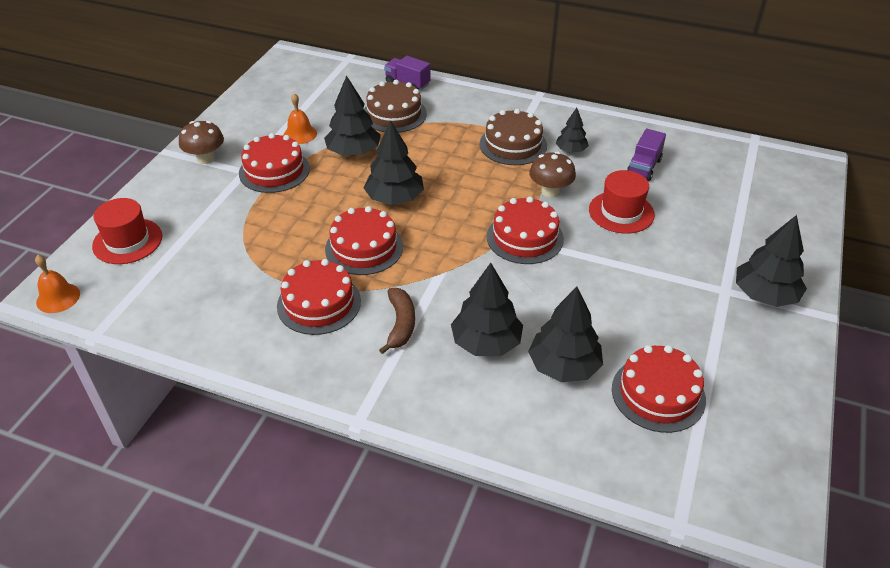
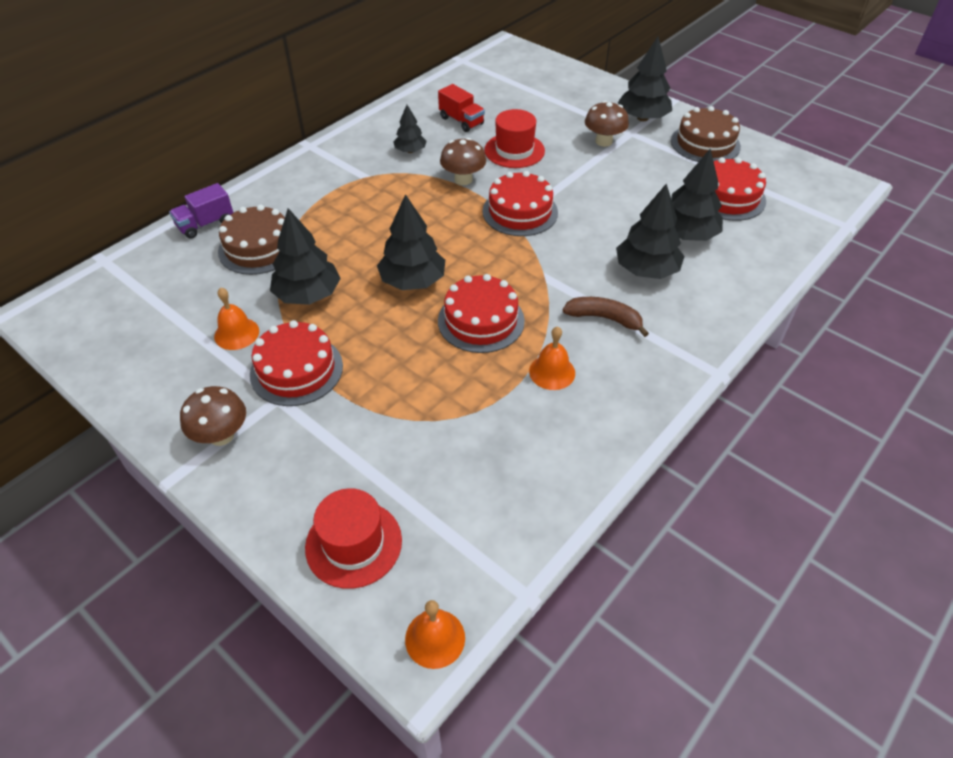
camera: 70 degrees left, 5 degrees up
(319, 303) = (552, 372): red cake -> orange bell
(513, 145) = (377, 181): brown cake -> brown cake (705, 143)
(644, 167) = (461, 121): purple truck -> red truck
(689, 272) = (603, 141): none -> brown mushroom

